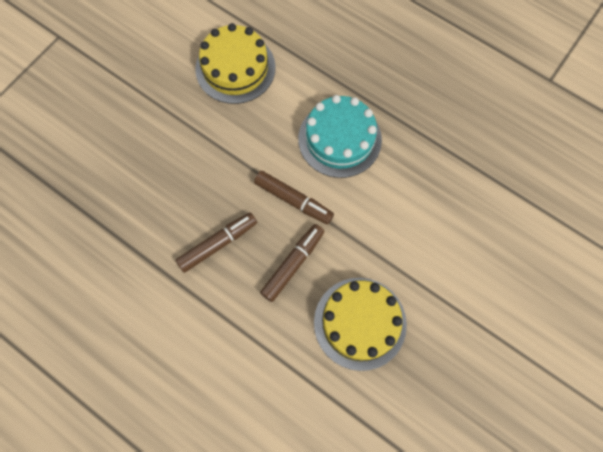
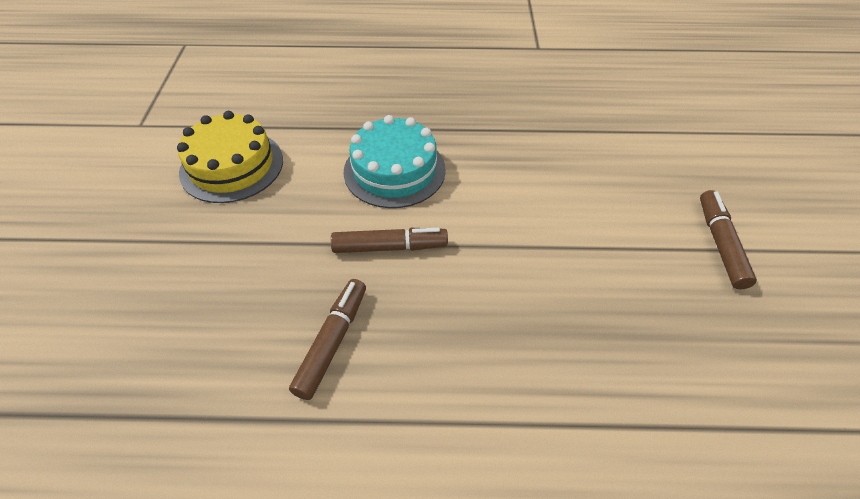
camera: 35 degrees left, 20 degrees down
(293, 264) = (440, 308): brown marker -> brown marker (720, 244)
(360, 323) = (564, 321): yellow cake -> none

